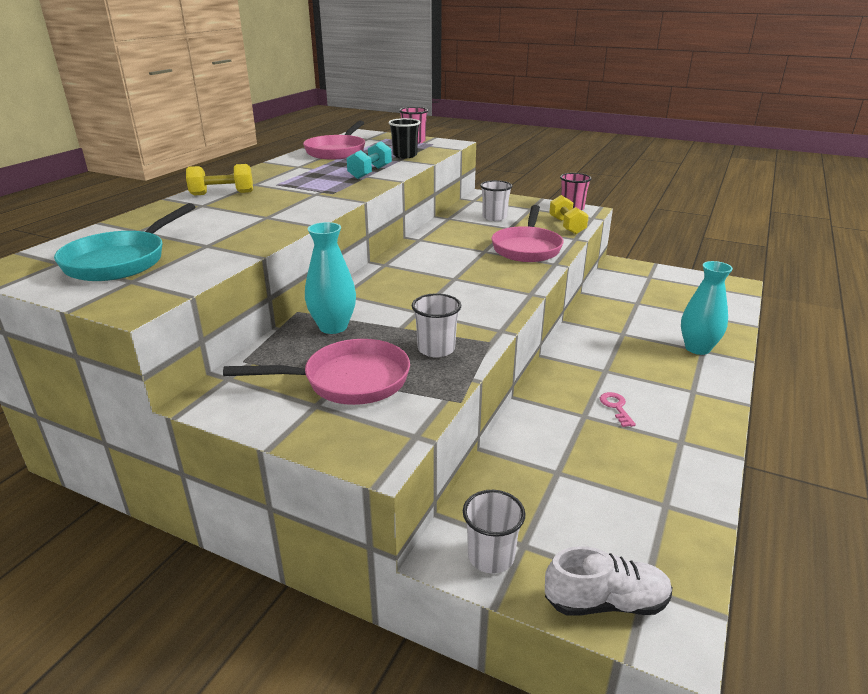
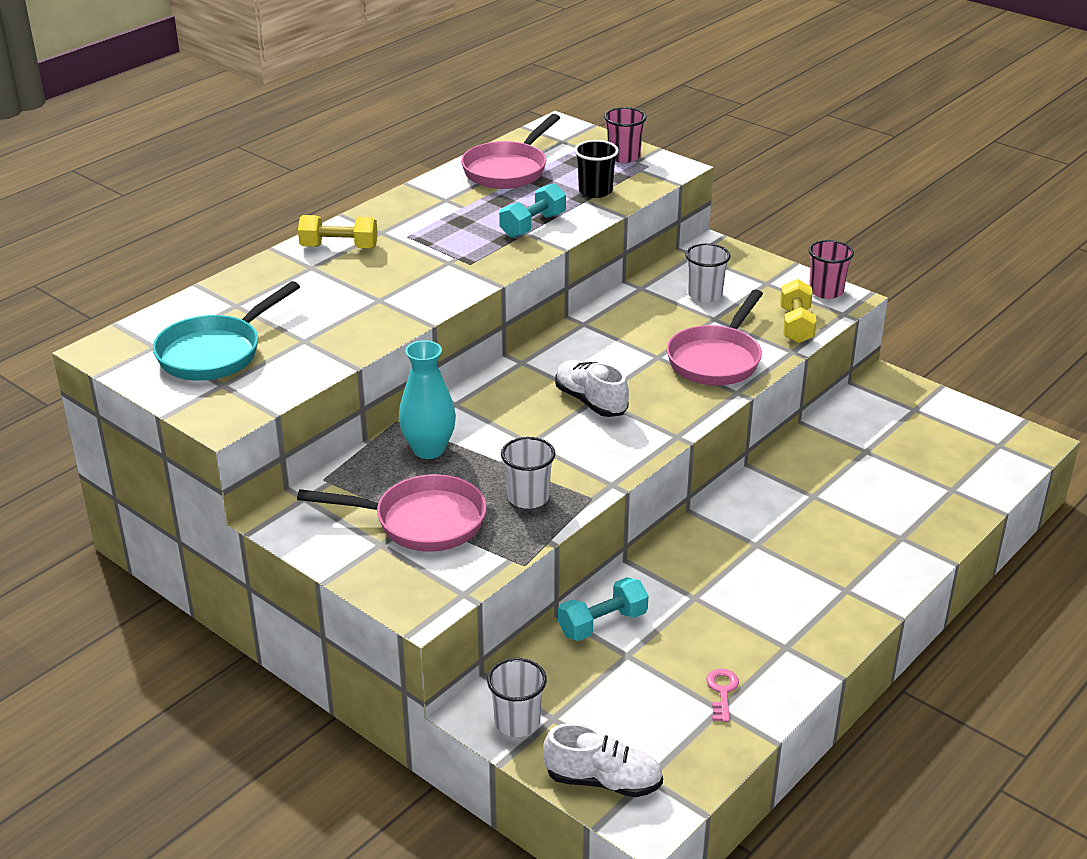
camera: 15 degrees right, 5 degrees up
(451, 281) = (590, 401): none -> white shoe
(522, 449) = (602, 624): none -> turquoise dumbbell
(616, 407) = (738, 594): pink key -> pink key (722, 692)
(697, 348) = (896, 533): turquoise vase -> none

